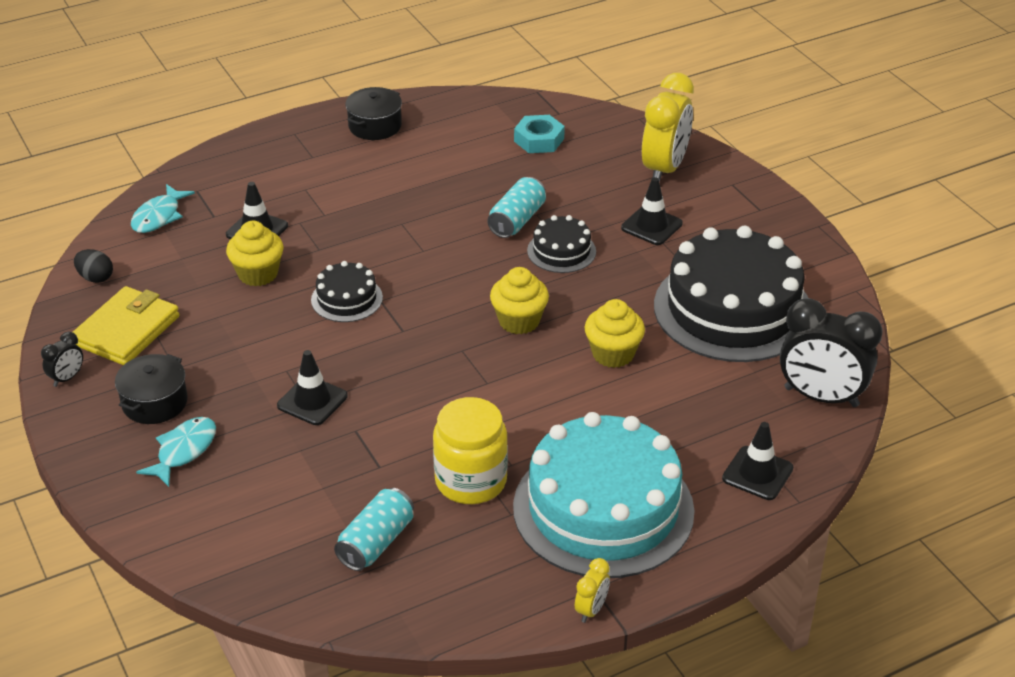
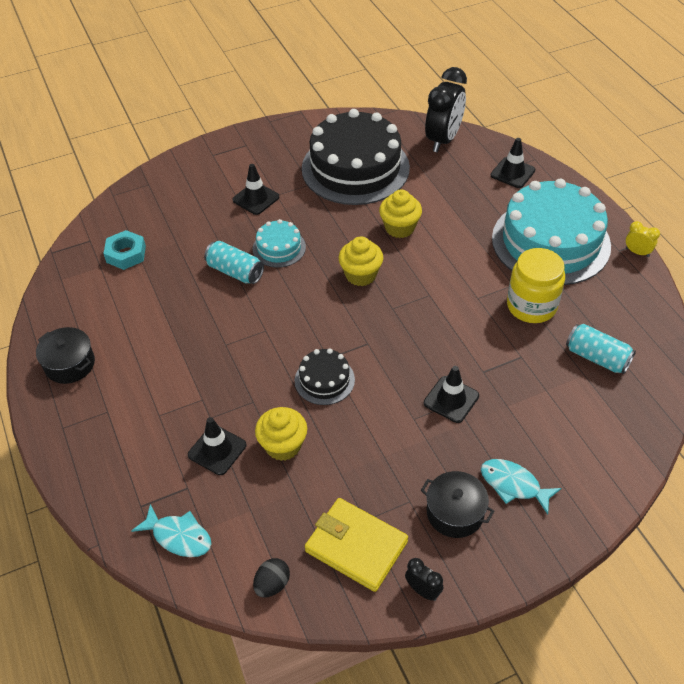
camera: 85 degrees left, 10 degrees up
(561, 251) = (279, 248): black cake -> turquoise cake
(664, 169) = (186, 186): yellow clock -> none

